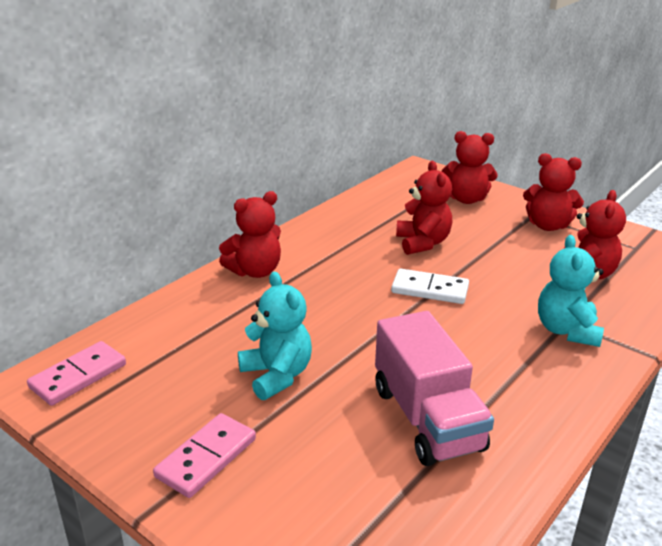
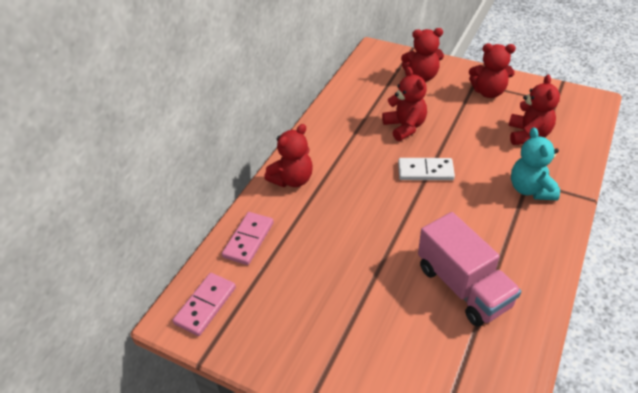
camera: 10 degrees left, 15 degrees up
(206, 458) = (328, 353): pink domino -> pink domino (248, 240)
(276, 375) = (347, 273): turquoise teddy bear -> none

